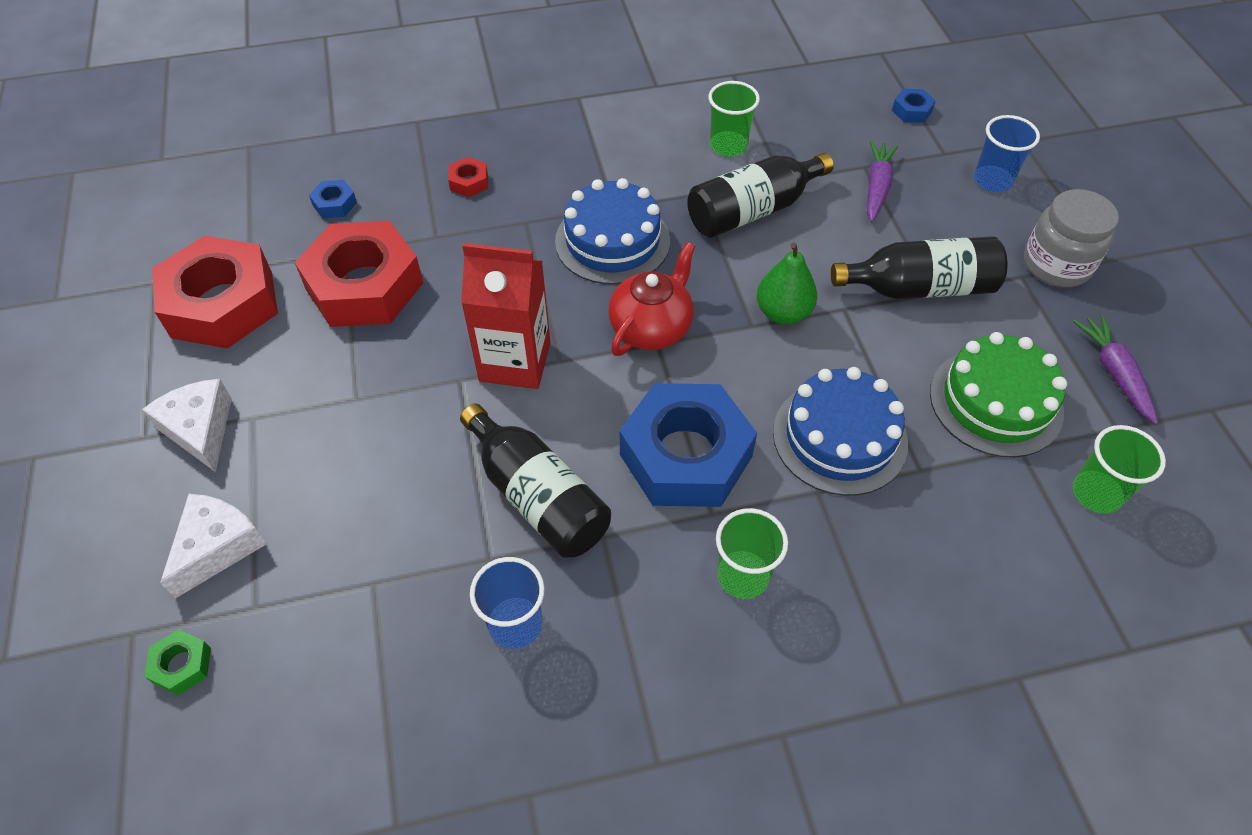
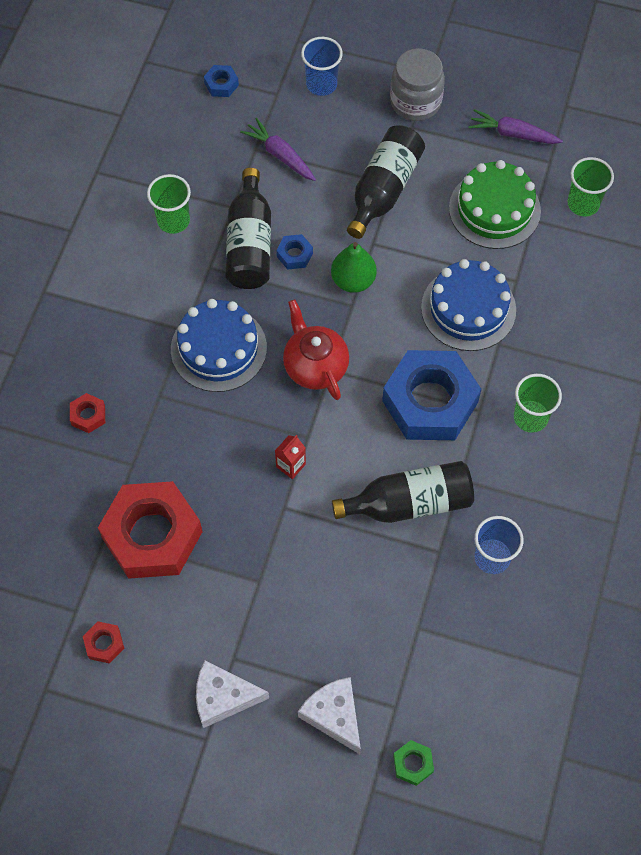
camera: 60 degrees left, 10 degrees up
(222, 304) = (104, 644): red nut -> red nut, size x0.40
(334, 204) = (45, 523): blue nut -> blue nut (294, 255)
(515, 361) = (291, 465): red carton -> red carton, size x0.45

